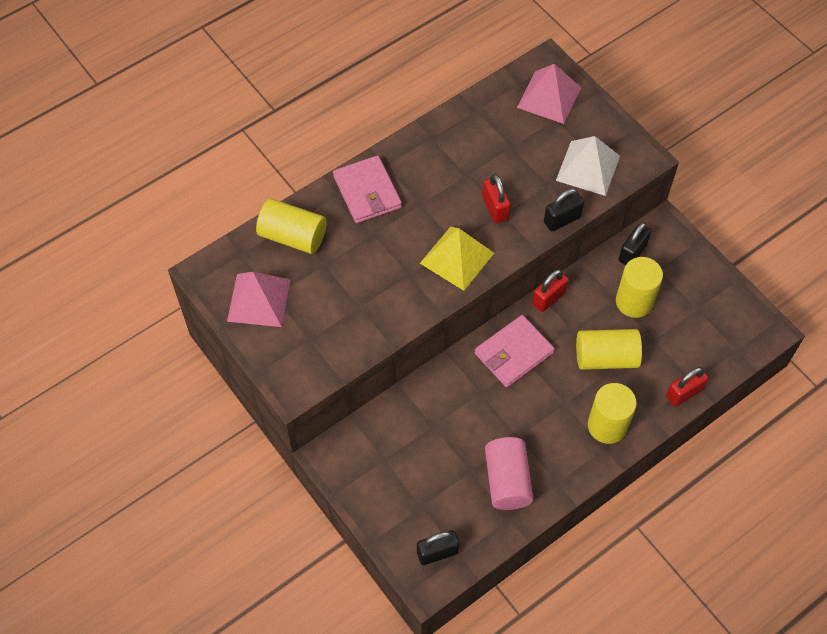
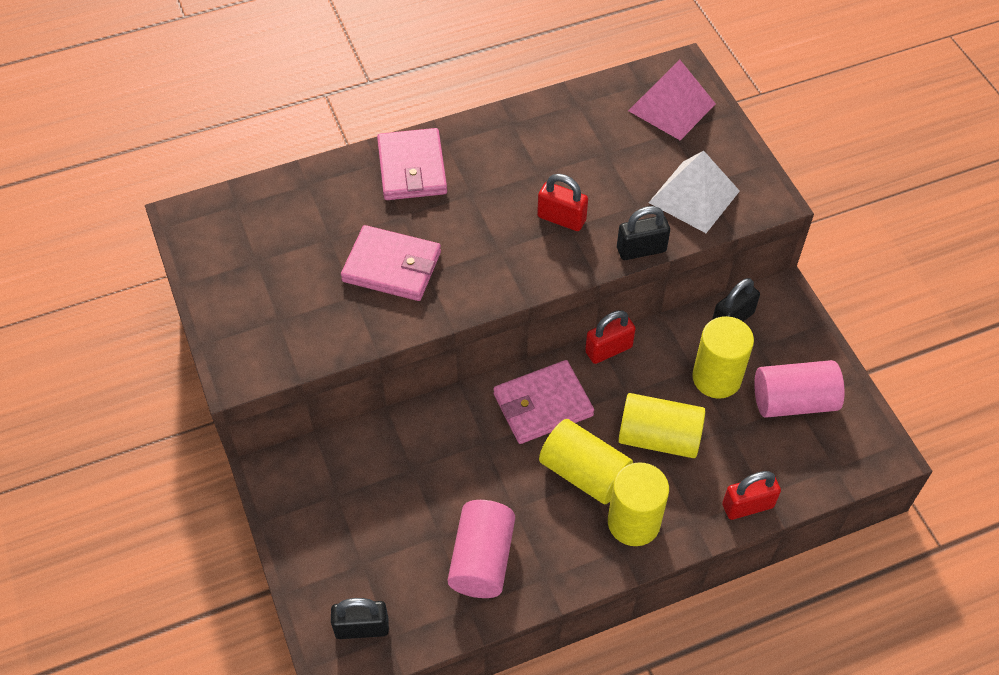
camera: 15 degrees right, 5 degrees down
(258, 300) = (236, 262): pink pyramid -> none
(293, 236) = (304, 199): yellow cylinder -> yellow cylinder (584, 473)
(380, 276) = (392, 267): none -> pink wallet
(457, 258) = (494, 266): yellow pyramid -> none
(495, 208) = (561, 218): red padlock -> red padlock turned 60 degrees counterclockwise
(694, 306) = (793, 401): none -> pink cylinder

